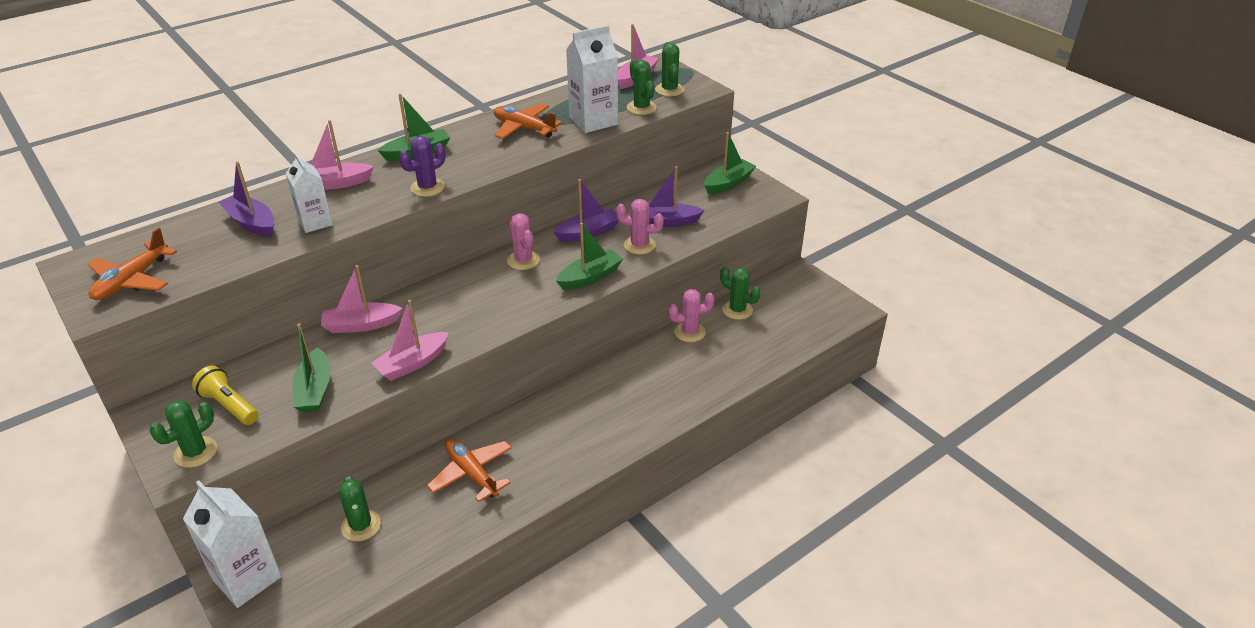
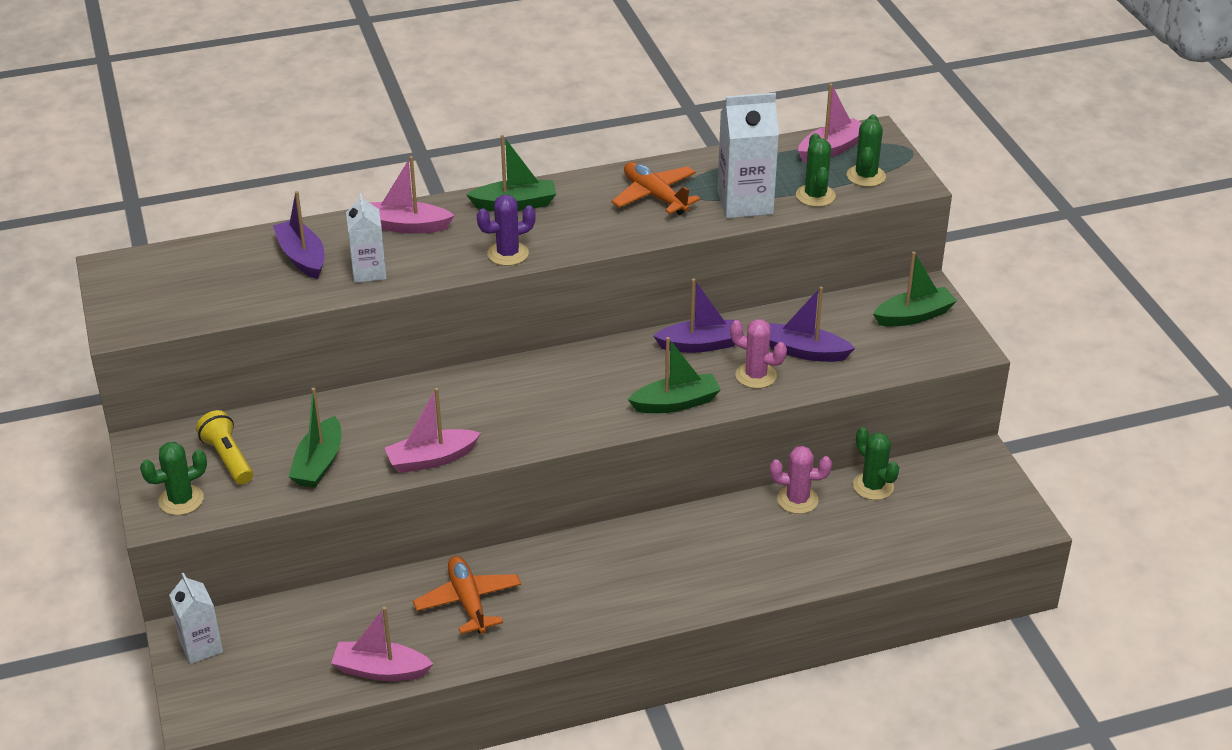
camera: 20 degrees right, 0 degrees up
(132, 280) = (163, 299): orange plane -> none
(247, 578) = (201, 647): white carton -> white carton, size x0.64
(361, 325) = (393, 400): pink boat -> pink boat (381, 670)
(361, 525) = (331, 625): green cactus -> none
(523, 260) = (606, 363): pink cactus -> none

